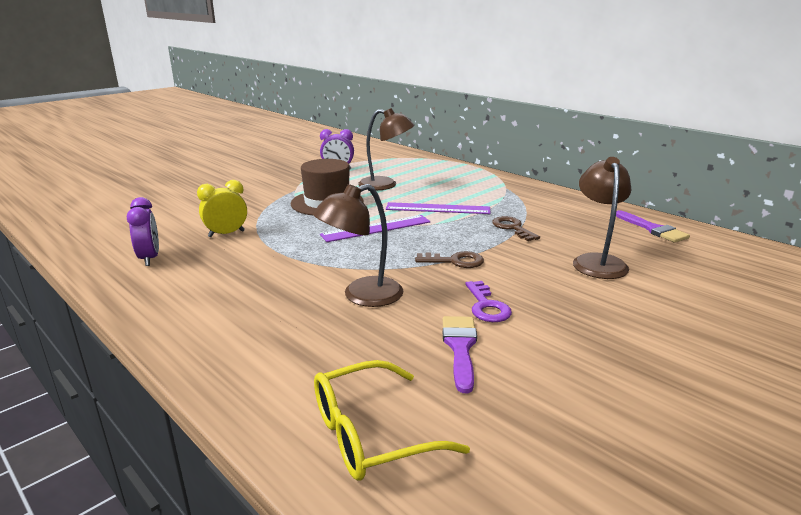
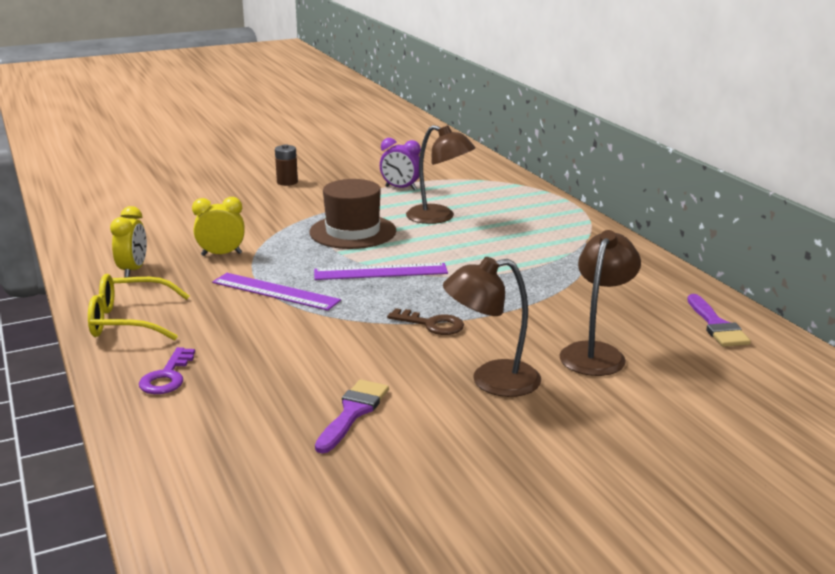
camera: 20 degrees right, 0 degrees up
(150, 258) = (133, 270): purple clock -> yellow clock
(242, 175) = (287, 182): none -> brown battery
(362, 296) = (303, 344): brown lamp -> brown lamp (491, 381)
(370, 434) = (210, 466): yellow glasses -> yellow glasses (128, 321)
(438, 208) = (473, 257): purple ruler -> purple ruler (275, 291)
(486, 306) = (418, 378): purple key -> purple key (167, 376)
(512, 228) = (537, 296): brown key -> none

